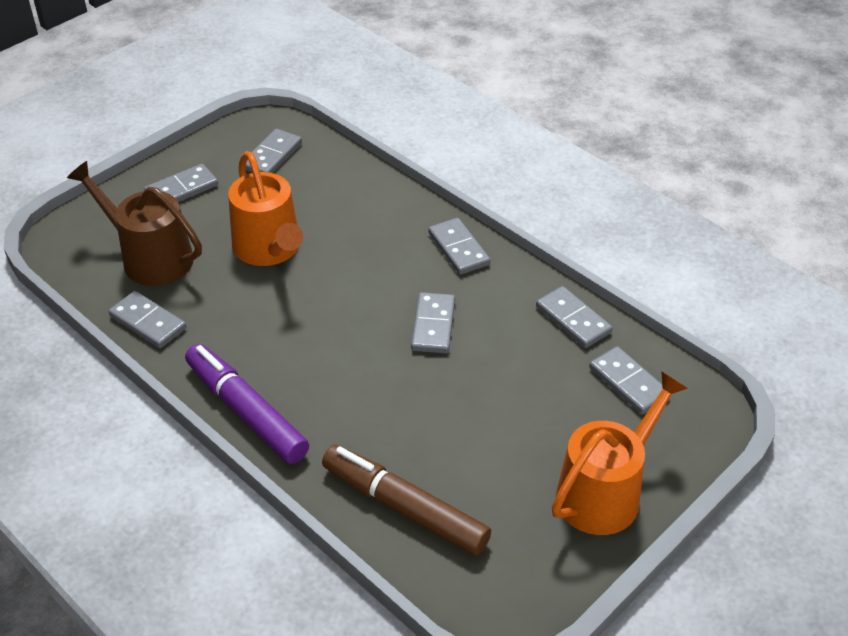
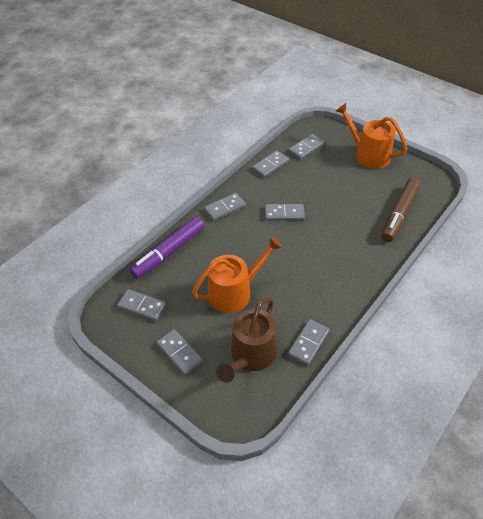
camera: 95 degrees left, 5 degrees up
(246, 411) = (362, 281): purple marker -> purple marker (169, 252)

